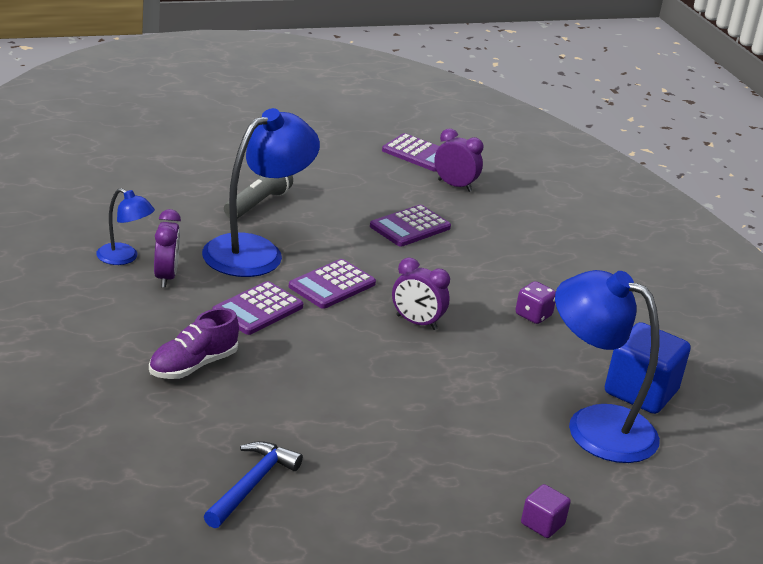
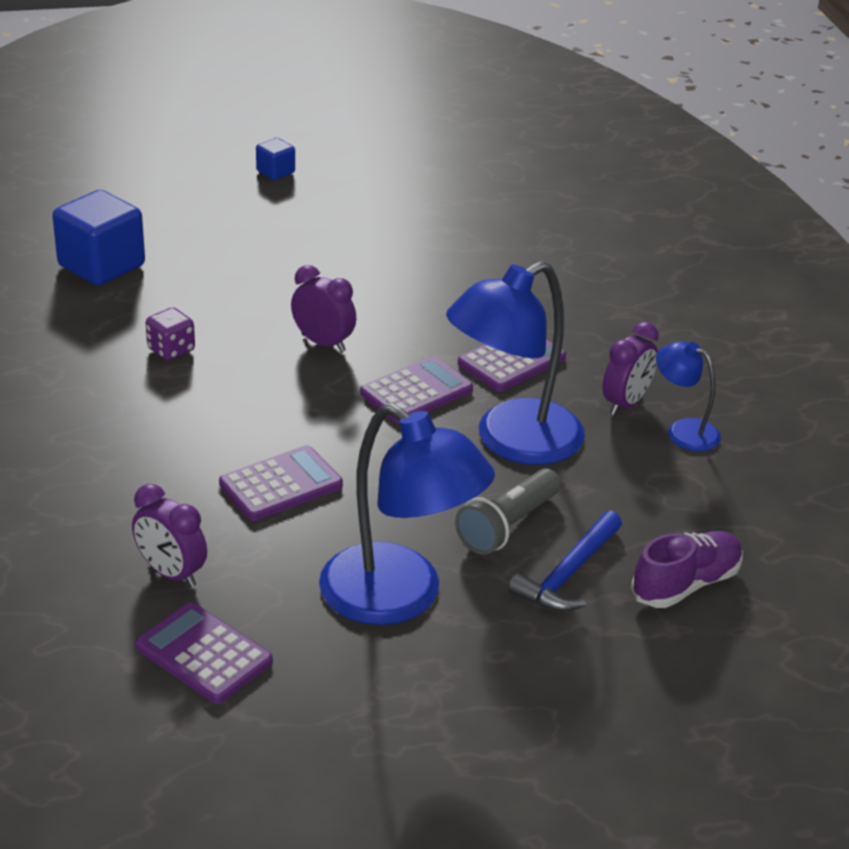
camera: 170 degrees left, 5 degrees up
(166, 277) = (626, 403): purple clock -> purple clock turned 150 degrees counterclockwise
(192, 365) = (582, 301): purple shoe -> purple shoe (686, 584)
(252, 485) = (521, 205): blue hammer -> blue hammer (567, 574)
(542, 524) = (275, 172): purple cube -> blue cube
(595, 426) = (176, 238): blue lamp -> blue lamp (399, 598)

